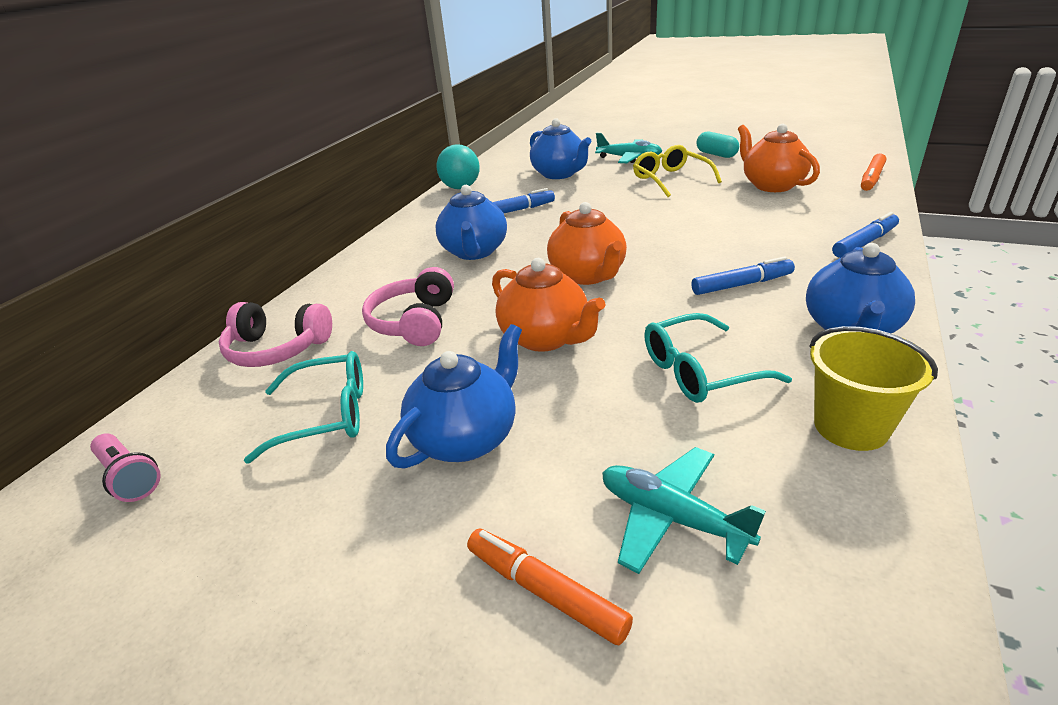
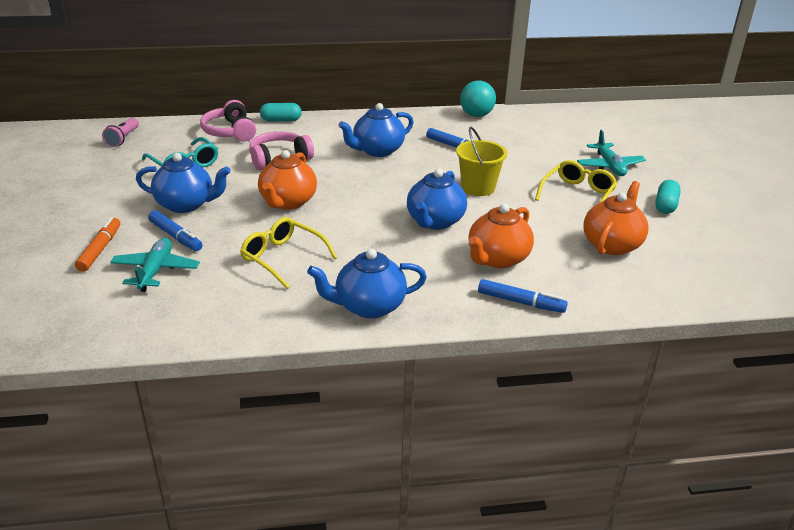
camera: 55 degrees right, 0 degrees up
(304, 300) = (281, 120): none -> turquoise capsule
(559, 174) = (541, 145): blue teapot -> blue teapot (435, 221)
(588, 275) = (375, 197): orange teapot -> orange teapot (497, 259)
(699, 371) = (282, 258): turquoise glasses -> yellow glasses
(742, 285) = (403, 256): blue marker -> blue marker (175, 236)
(851, 426) = (254, 314): yellow bucket -> yellow bucket (478, 188)
(871, 178) = (684, 296): orange marker -> none

